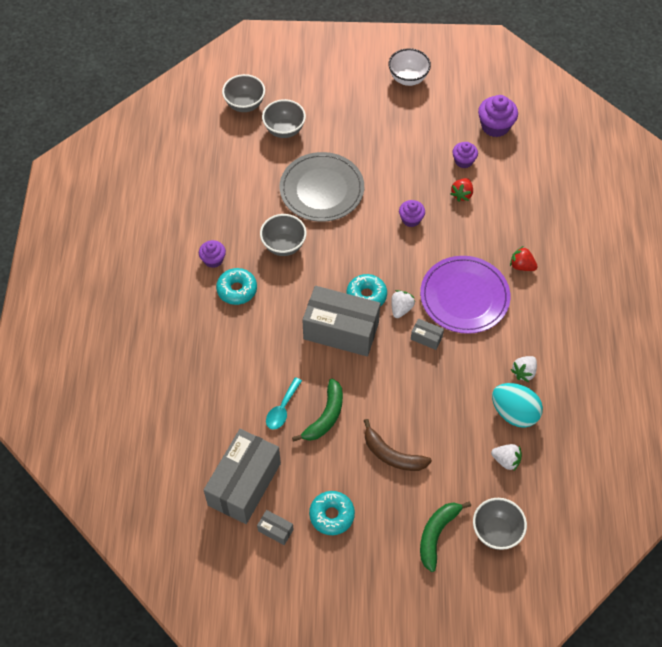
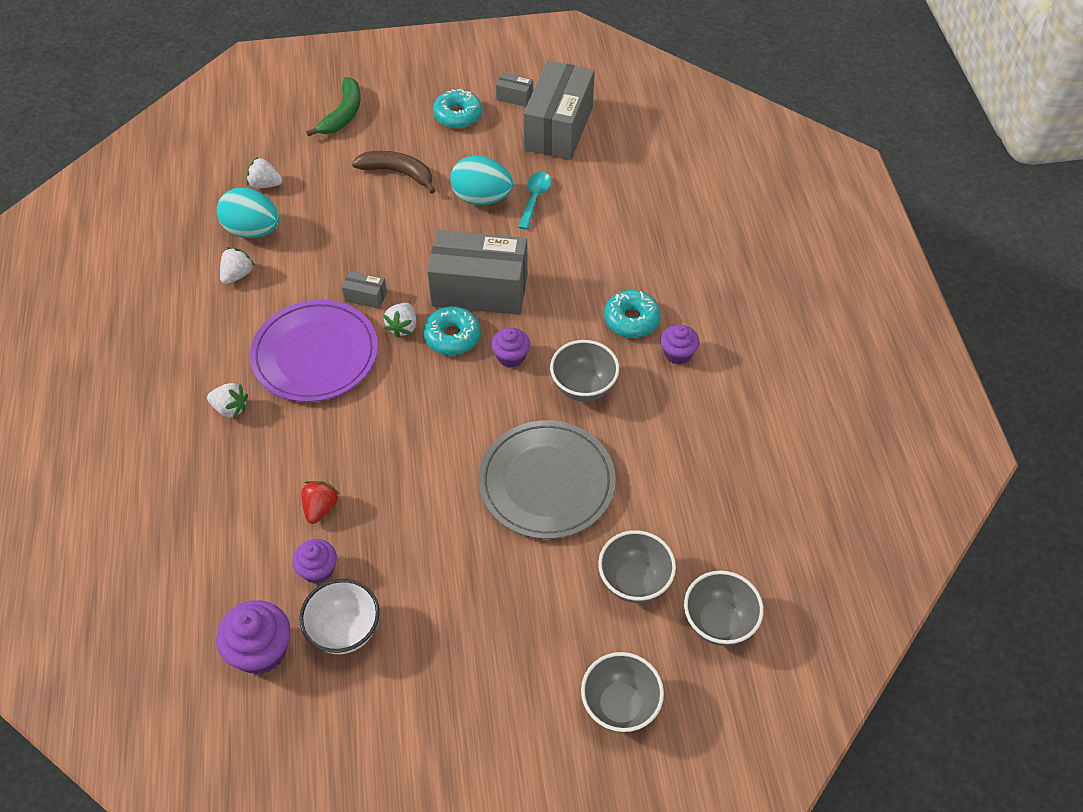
camera: 170 degrees right, 5 degrees down
(325, 416) = (482, 198): green banana -> turquoise egg
(408, 78) = (428, 734): white bowl -> white bowl (345, 631)
(411, 219) = (399, 454): purple cupcake -> purple cupcake (511, 356)
(496, 532) = (279, 124): grey bowl -> grey bowl (620, 705)
(521, 266) = (230, 408): red strawberry -> white strawberry

